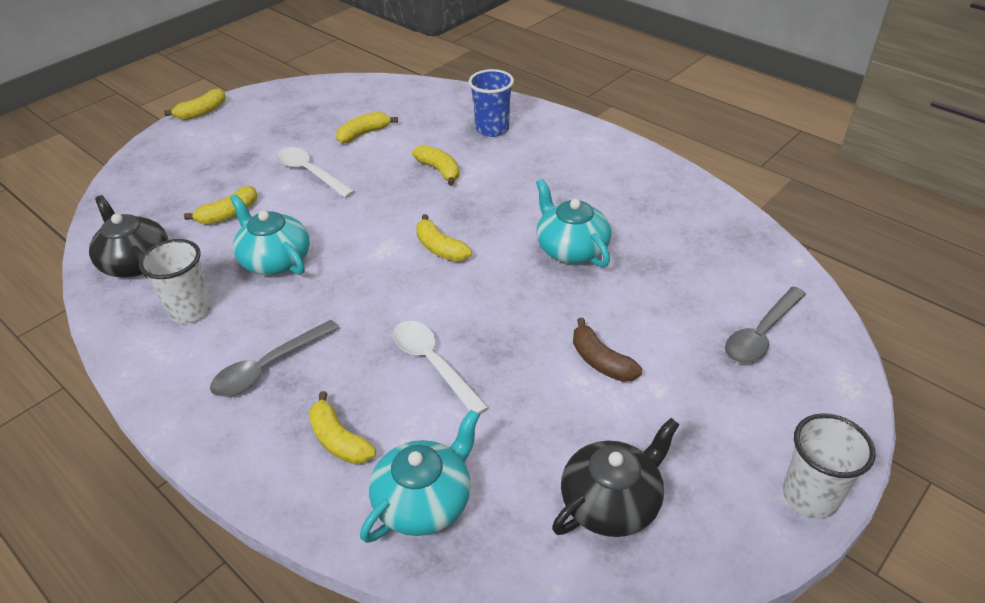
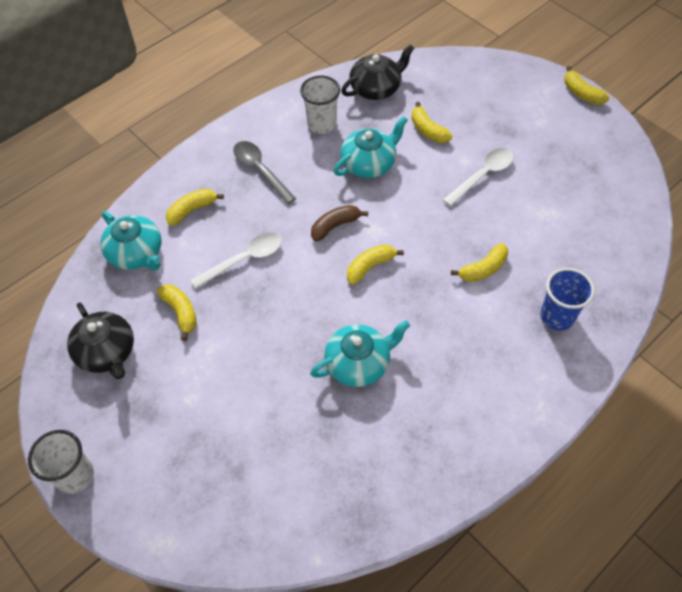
camera: 95 degrees right, 15 degrees up
(363, 134) = (546, 210): yellow banana -> yellow banana (181, 312)
(601, 361) = (224, 365): brown banana -> brown banana (335, 226)
(760, 335) = (228, 492): grey spoon -> none

